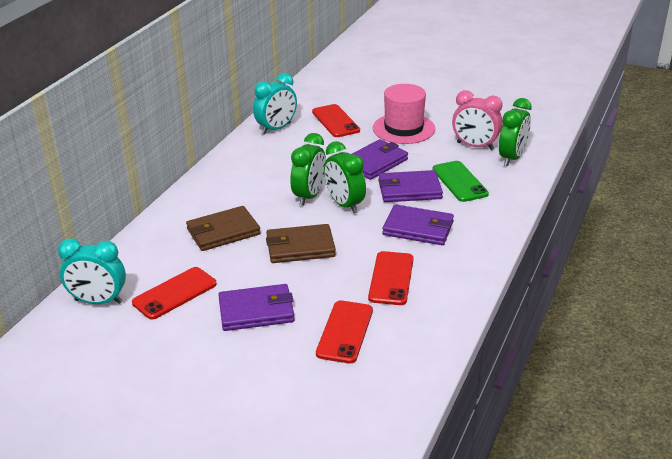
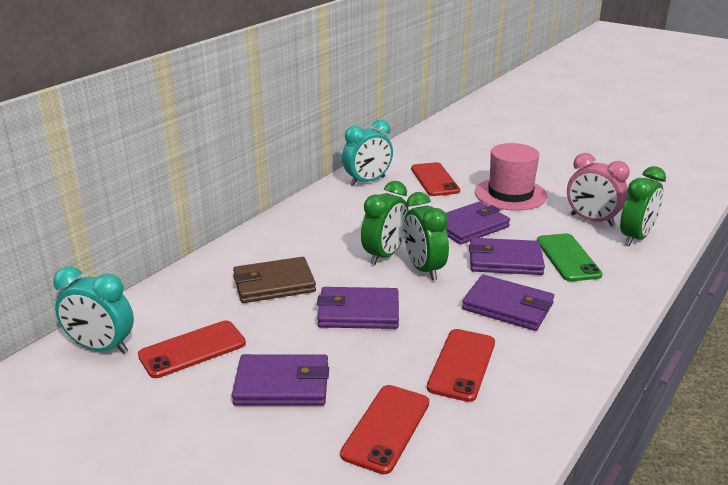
camera: 10 degrees right, 5 degrees down
(300, 247) = (358, 312): brown wallet -> purple wallet

